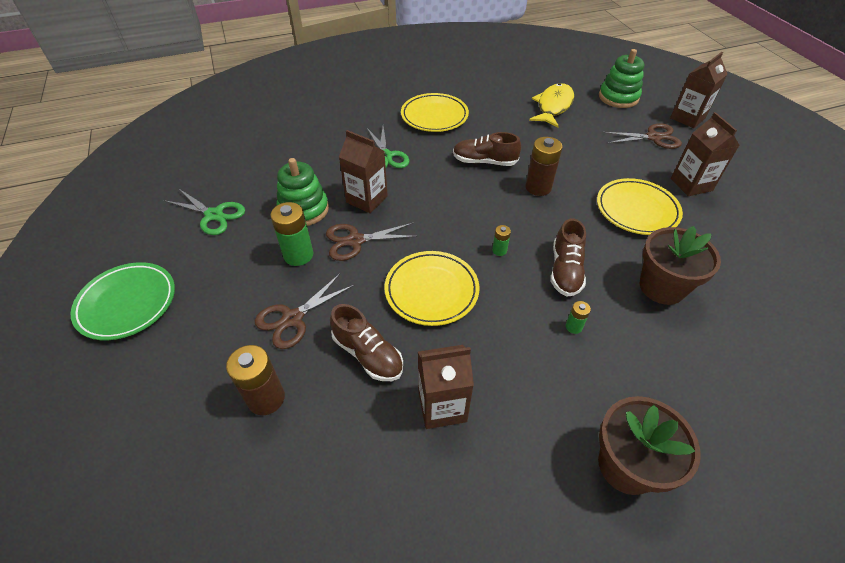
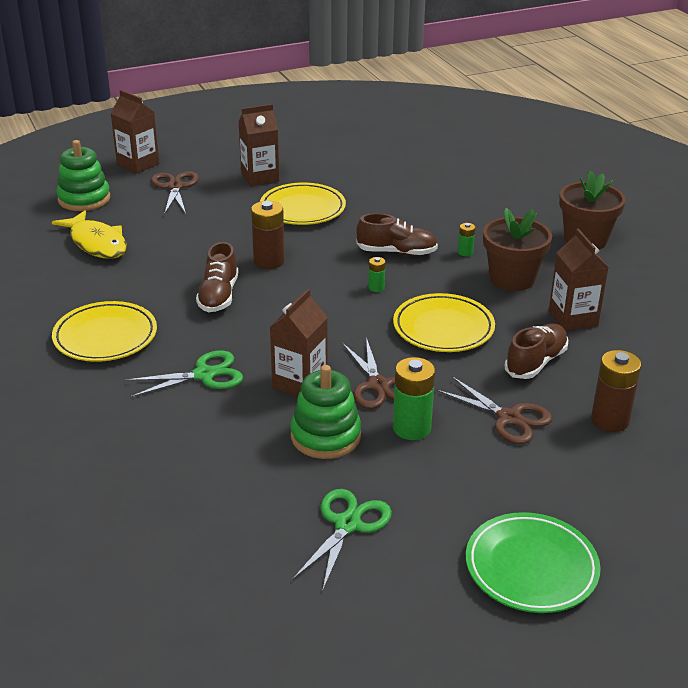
camera: 95 degrees left, 15 degrees down
(553, 106) = (97, 243): yellow fish -> yellow fish turned 150 degrees counterclockwise
(662, 287) = (406, 208): brown flower pot -> brown flower pot (512, 279)

